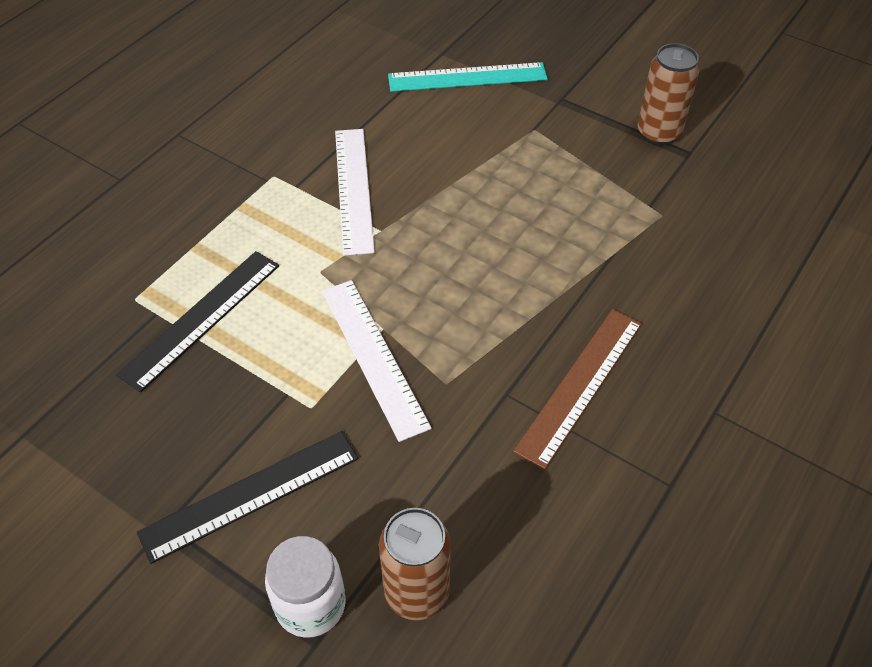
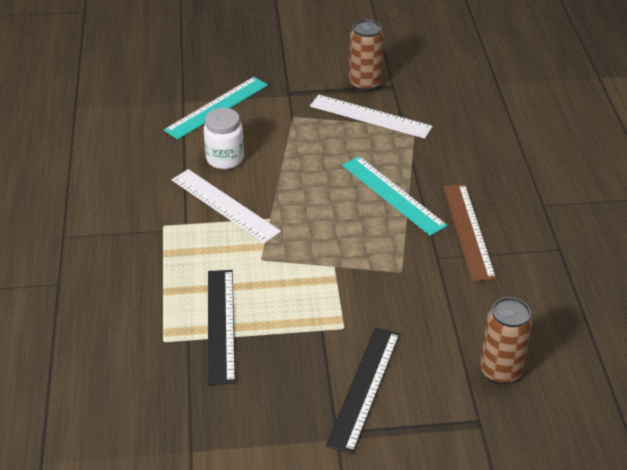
camera: 40 degrees left, 10 degrees down
(310, 605) = (457, 412): white jar -> white jar (225, 159)
(373, 356) = (346, 283): white ruler -> white ruler (370, 116)
(542, 284) = (393, 195): none -> turquoise ruler

